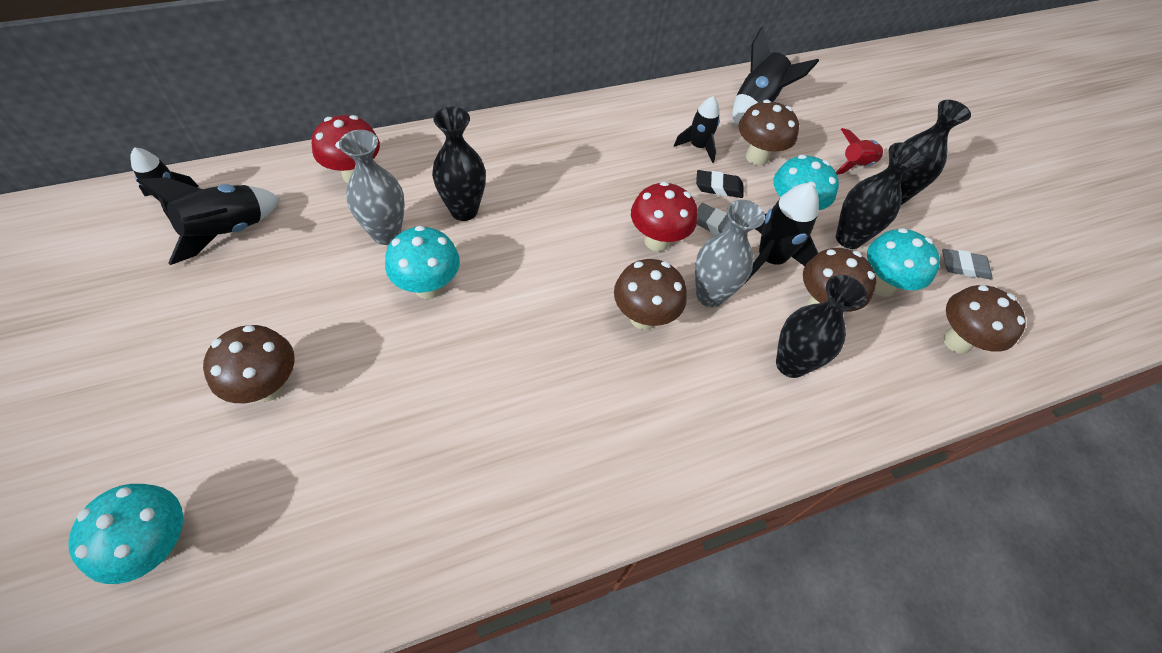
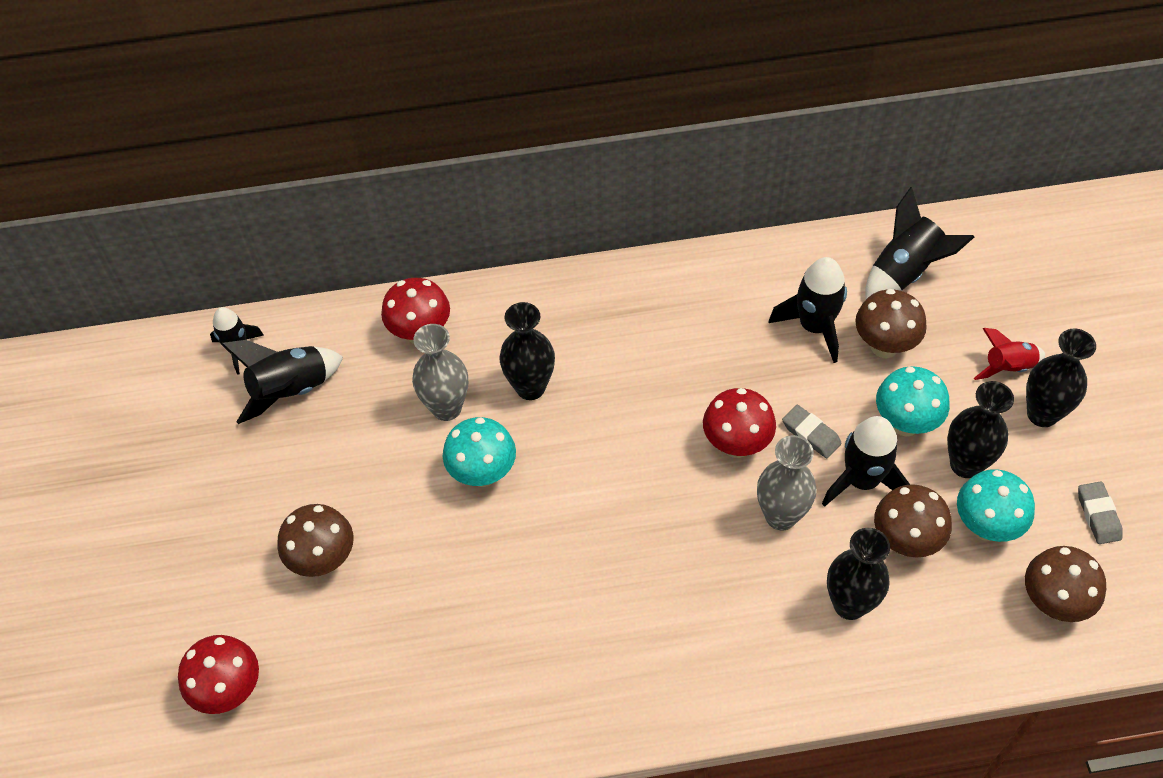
camera: 20 degrees right, 0 degrees up
(159, 545) = (230, 691): turquoise mushroom -> red mushroom
(643, 317) = (701, 533): brown mushroom -> none
(698, 147) = (814, 326): black rocket -> black rocket, size x1.56
(718, 187) = (825, 383): black eraser -> none
(964, 267) = (1098, 515): grey eraser -> grey eraser turned 60 degrees clockwise

